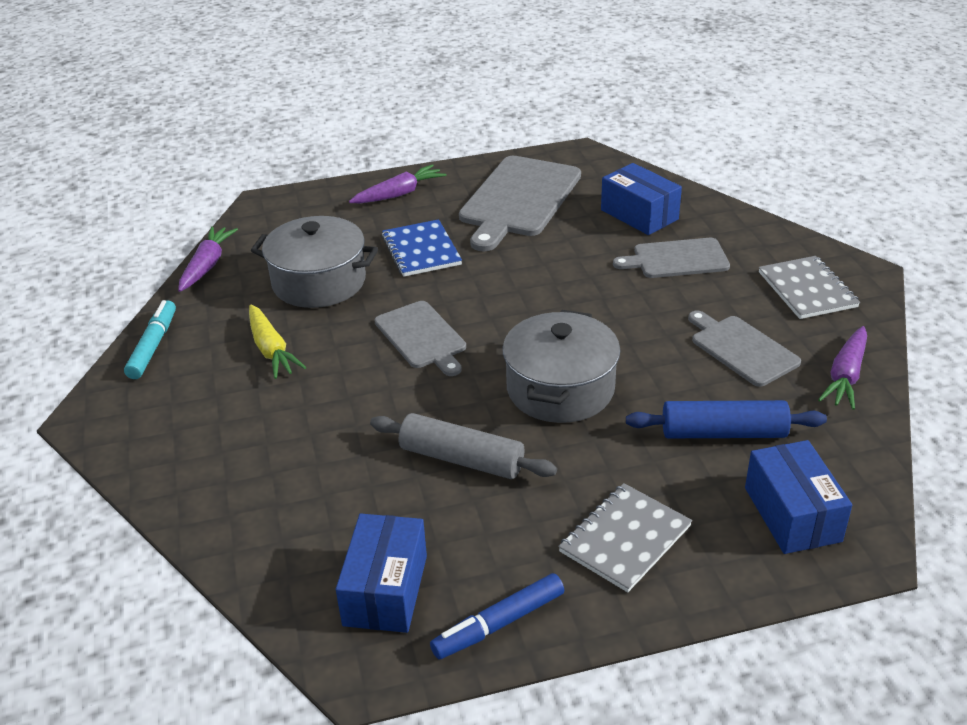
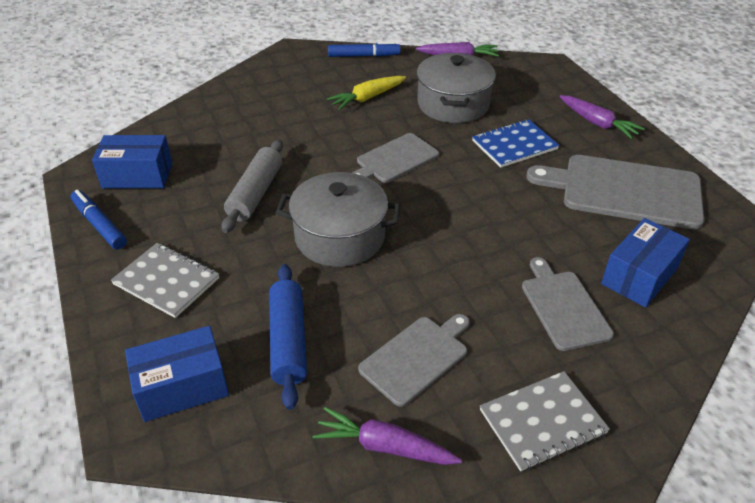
camera: 80 degrees right, 5 degrees up
(153, 346) = (364, 56): turquoise marker -> blue marker

